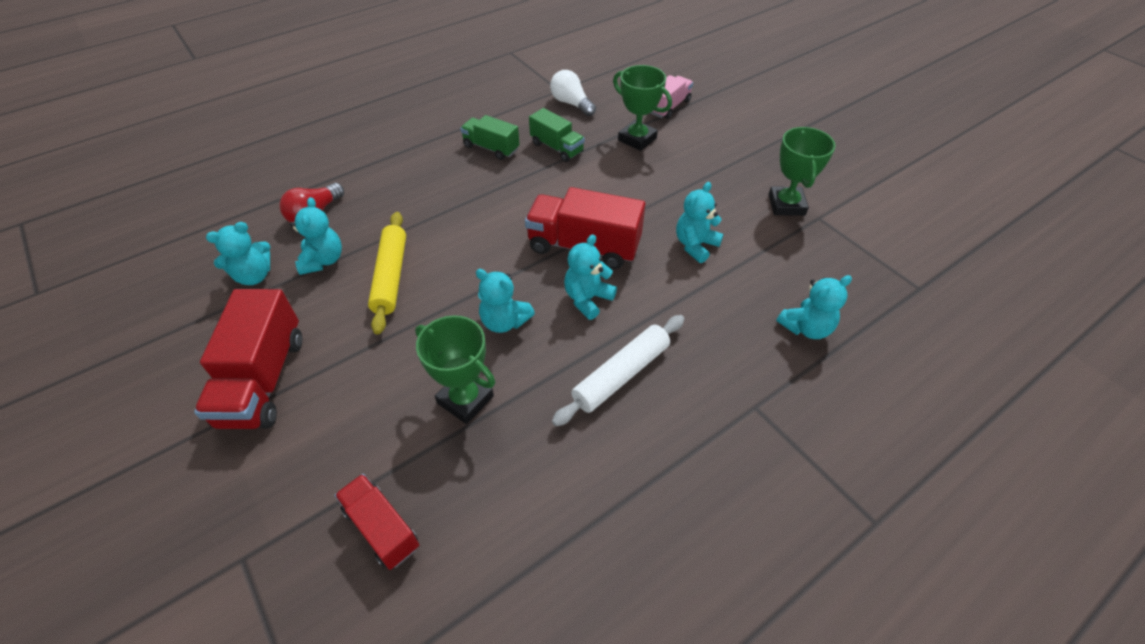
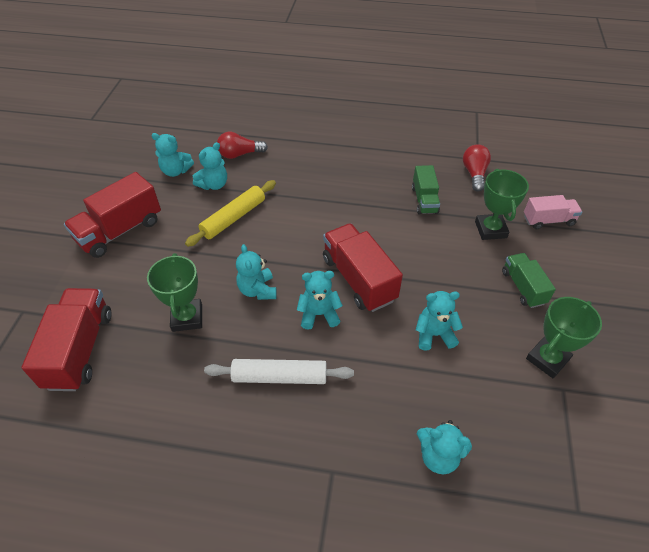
camera: 45 degrees right, 0 degrees up
(382, 528) = (80, 349): red truck -> red truck, size x1.66
(491, 148) = (381, 174): green truck -> green truck (523, 287)
(571, 103) = (474, 174): white light bulb -> red light bulb

